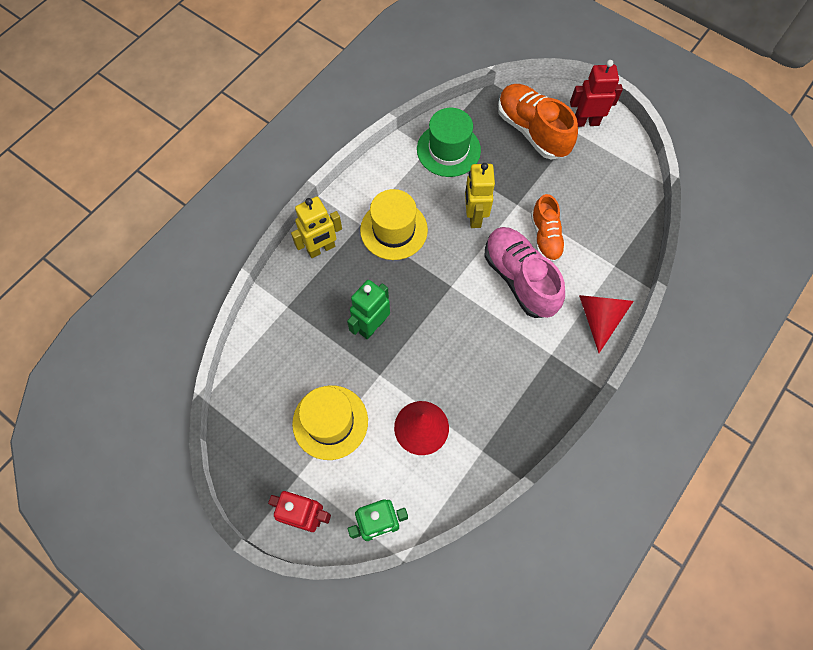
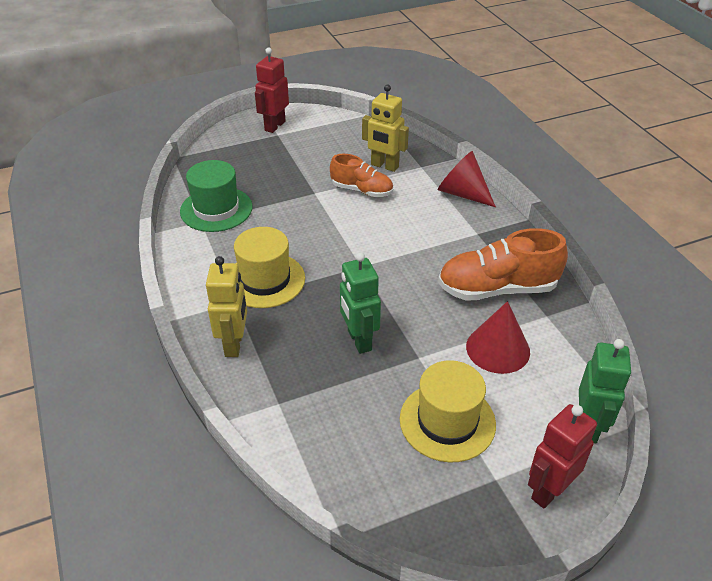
camera: 60 degrees left, 25 degrees down
(474, 216) = (302, 222): yellow robot -> yellow robot (384, 166)
(519, 279) = (389, 221): pink shoe -> none
(532, 131) = (251, 155): orange shoe -> orange shoe (497, 289)

